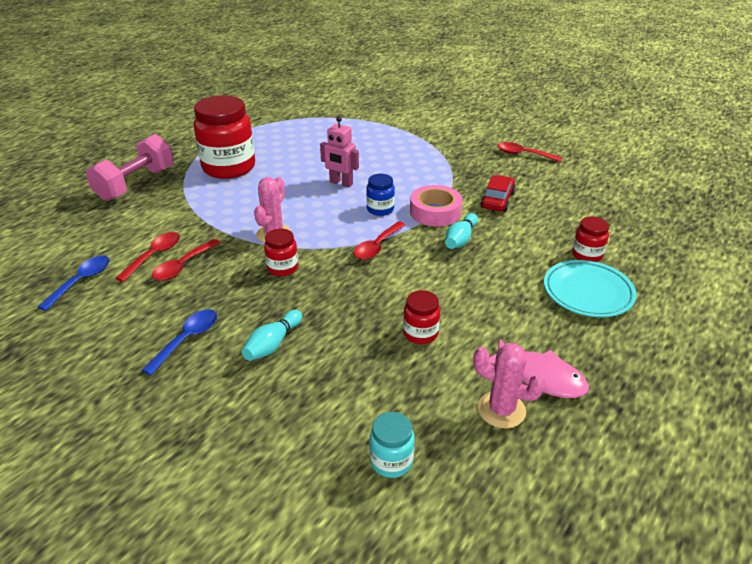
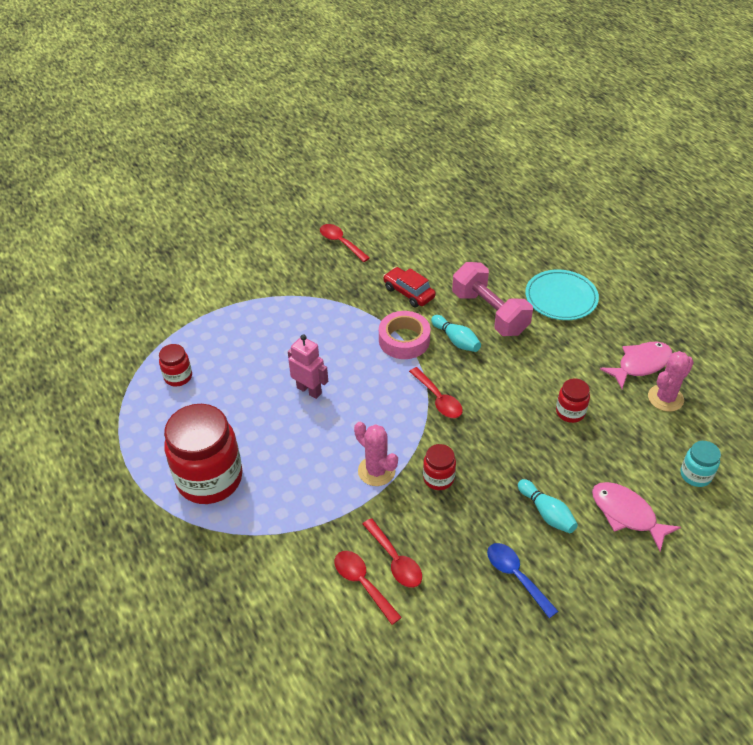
camera: 65 degrees left, 10 degrees up
(81, 281) = (378, 660): blue spoon -> none
(136, 184) = (188, 581): pink dumbbell -> pink dumbbell (489, 313)
(299, 406) = (627, 514): none -> pink fish
(341, 183) = (309, 390): pink robot -> pink robot turned 105 degrees counterclockwise
(380, 209) = (377, 376): blue jar -> none
(523, 154) = (341, 243): red spoon -> red spoon turned 90 degrees clockwise
(587, 255) = (515, 277): red jar -> red jar (178, 377)

